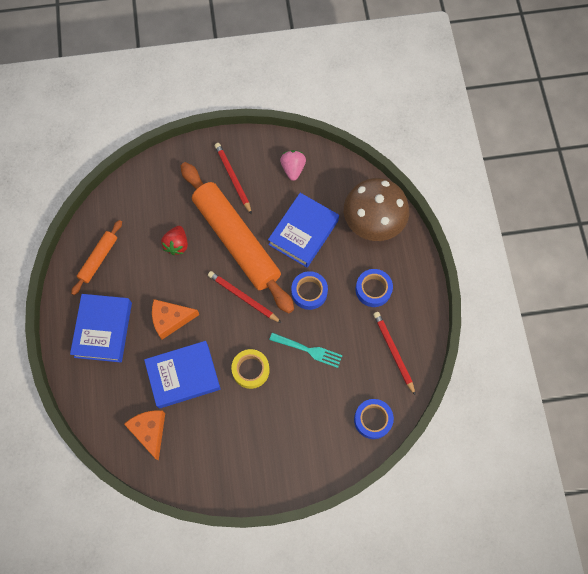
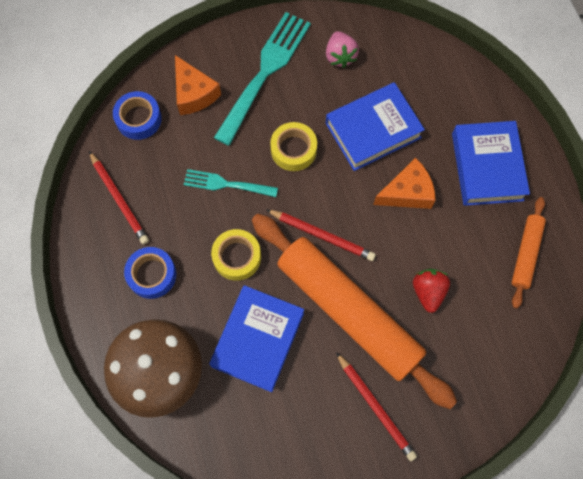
camera: 170 degrees right, 0 degrees up
(150, 431) = (394, 66): orange cheese -> orange cheese (194, 93)
(261, 445) = (265, 73): none -> turquoise fork
(293, 169) = (290, 439): pink strawberry -> pink strawberry (340, 56)
(309, 292) = (237, 257): blue tape -> yellow tape

